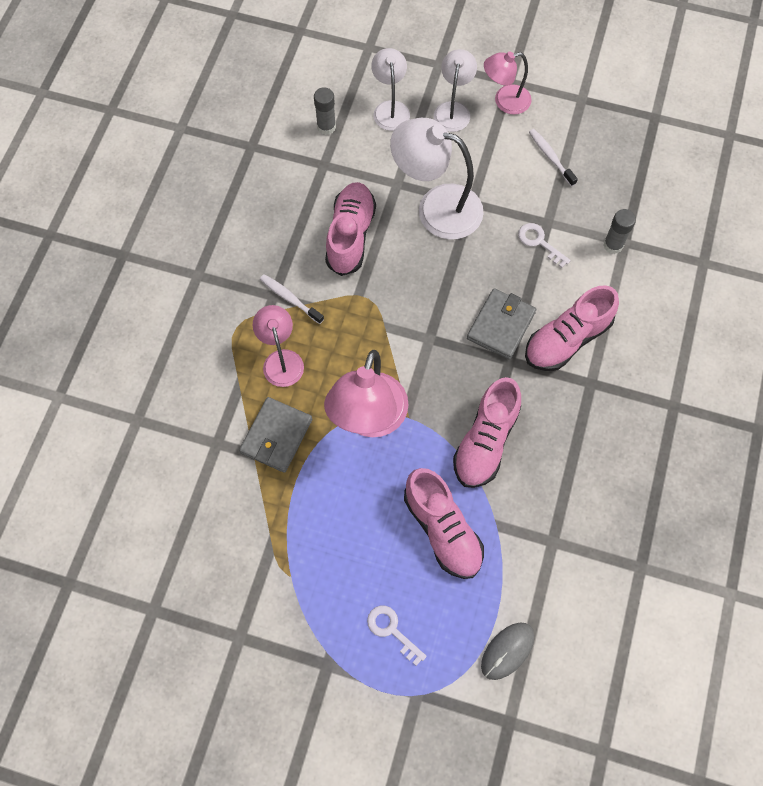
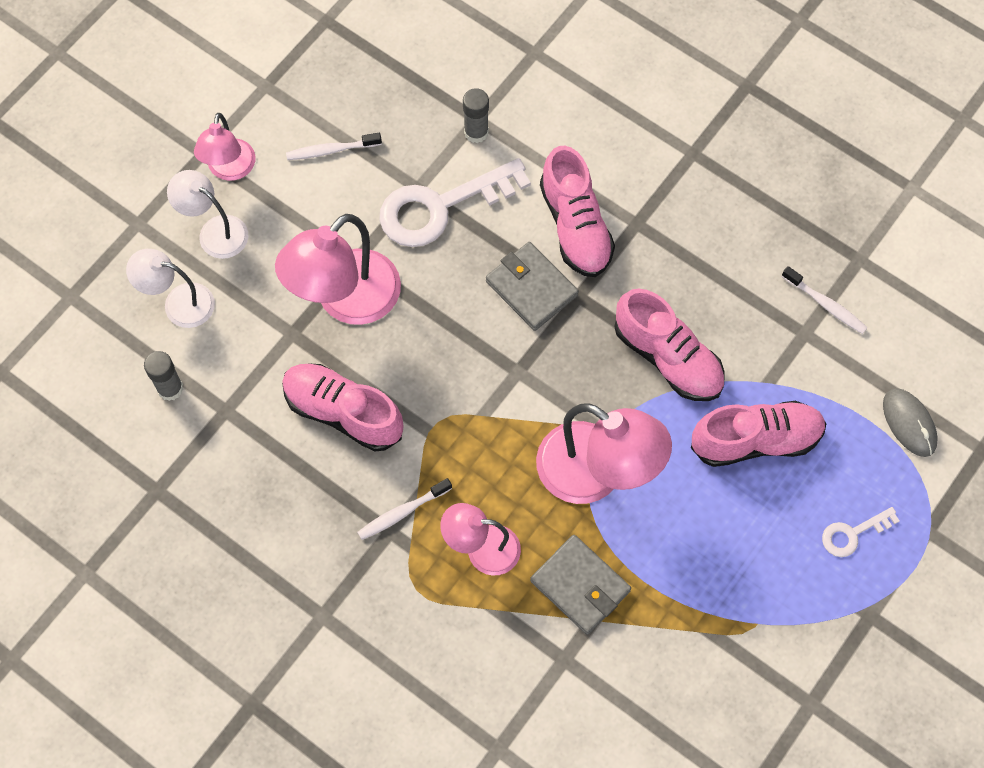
camera: 70 degrees left, 0 degrees up
(436, 207) = (346, 301): white lamp -> pink lamp
(539, 242) = (441, 207): white key -> white key, size x2.07
(586, 551) = (826, 304): none -> white toothbrush

